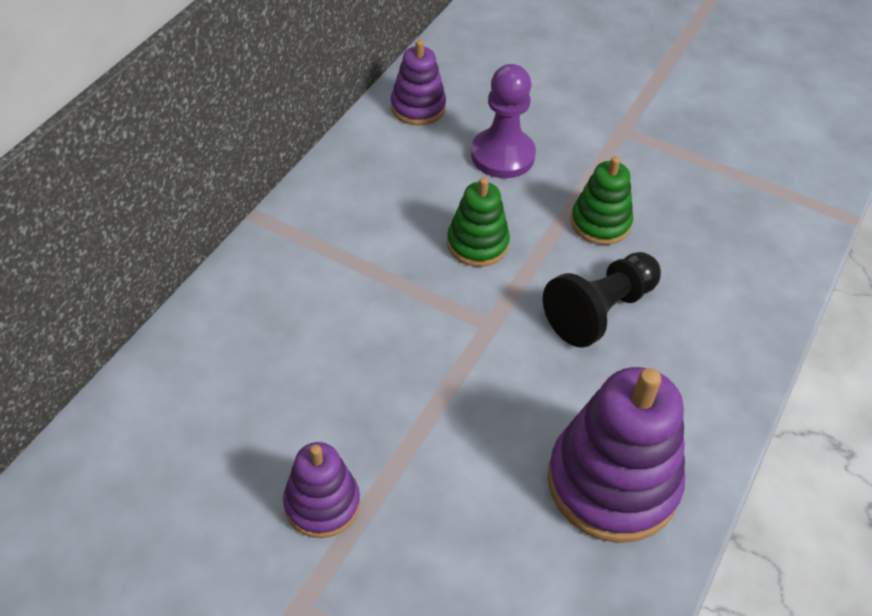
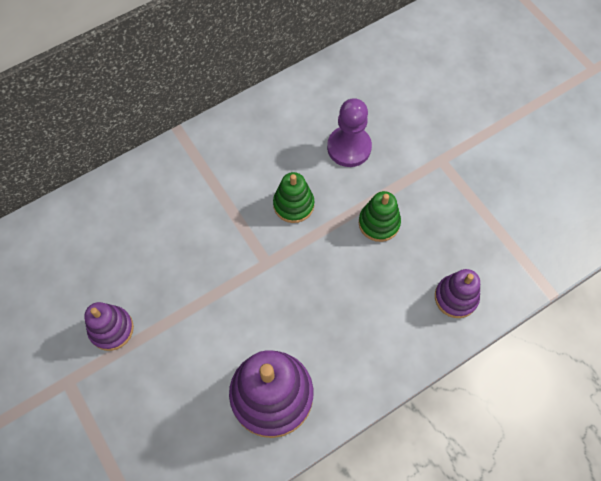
camera: 30 degrees right, 15 degrees up
(418, 107) = (318, 89): purple stacking toy -> purple stacking toy (456, 297)
(600, 311) = (337, 283): black pawn -> none

